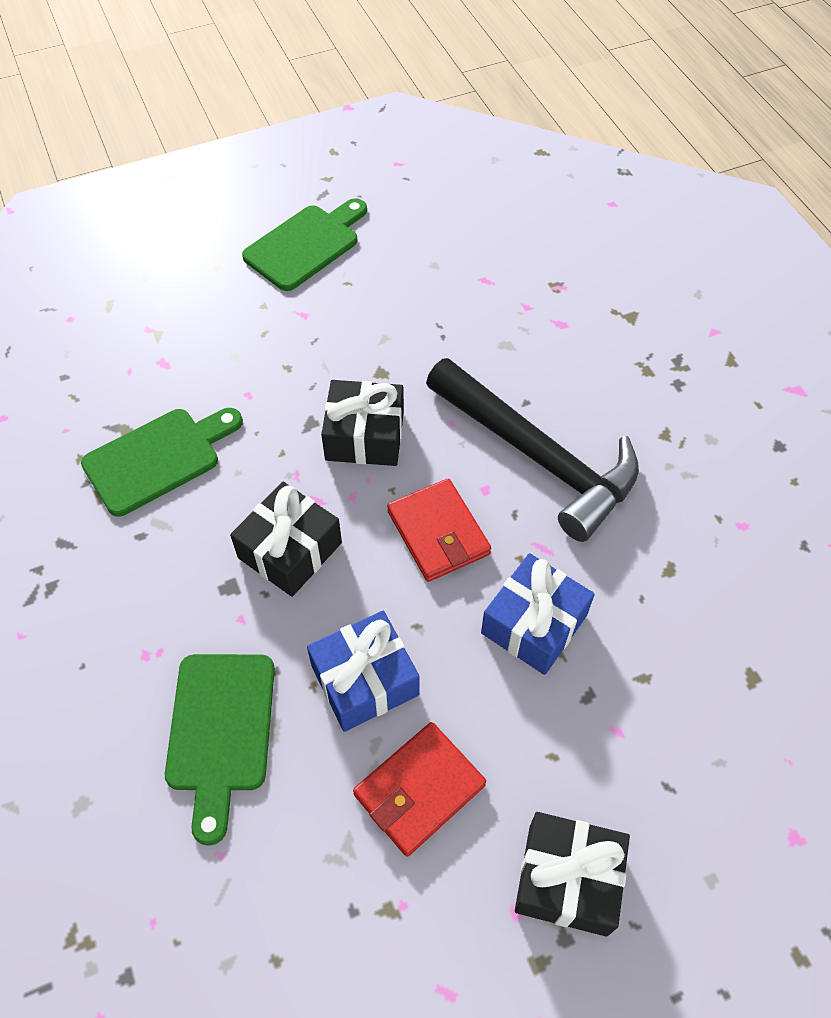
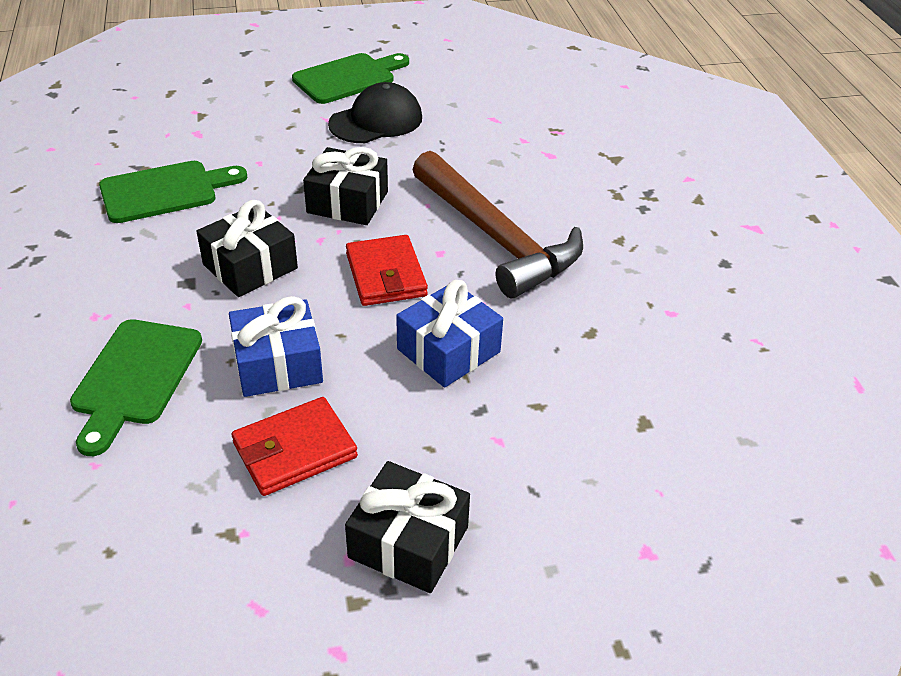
camera: 10 degrees right, 15 degrees down
(358, 307) = (376, 121): none -> black cap
(537, 456) = (496, 237): black hammer -> brown hammer

